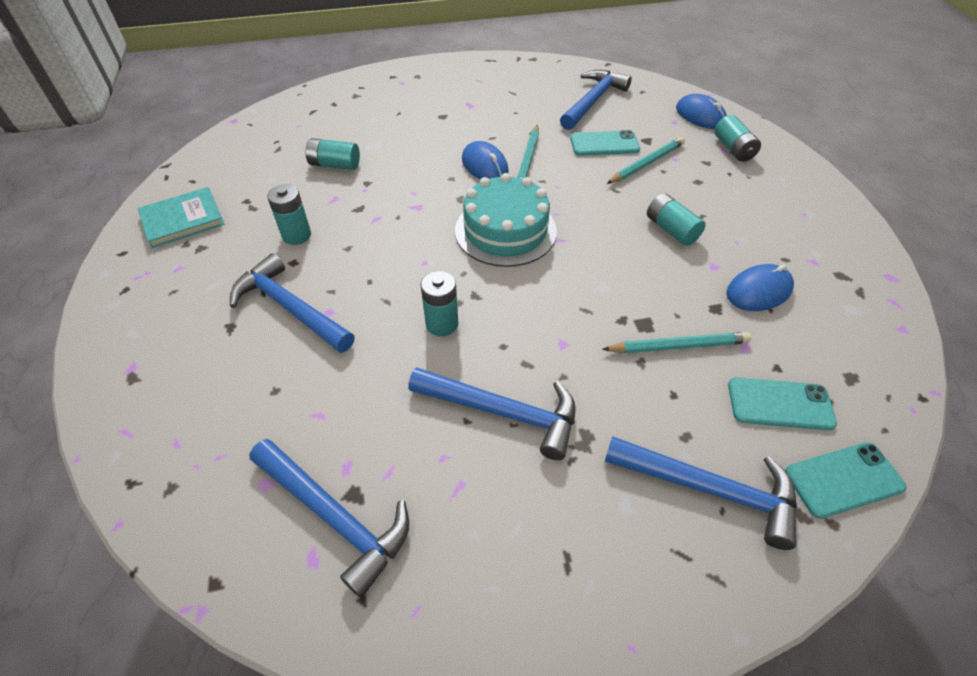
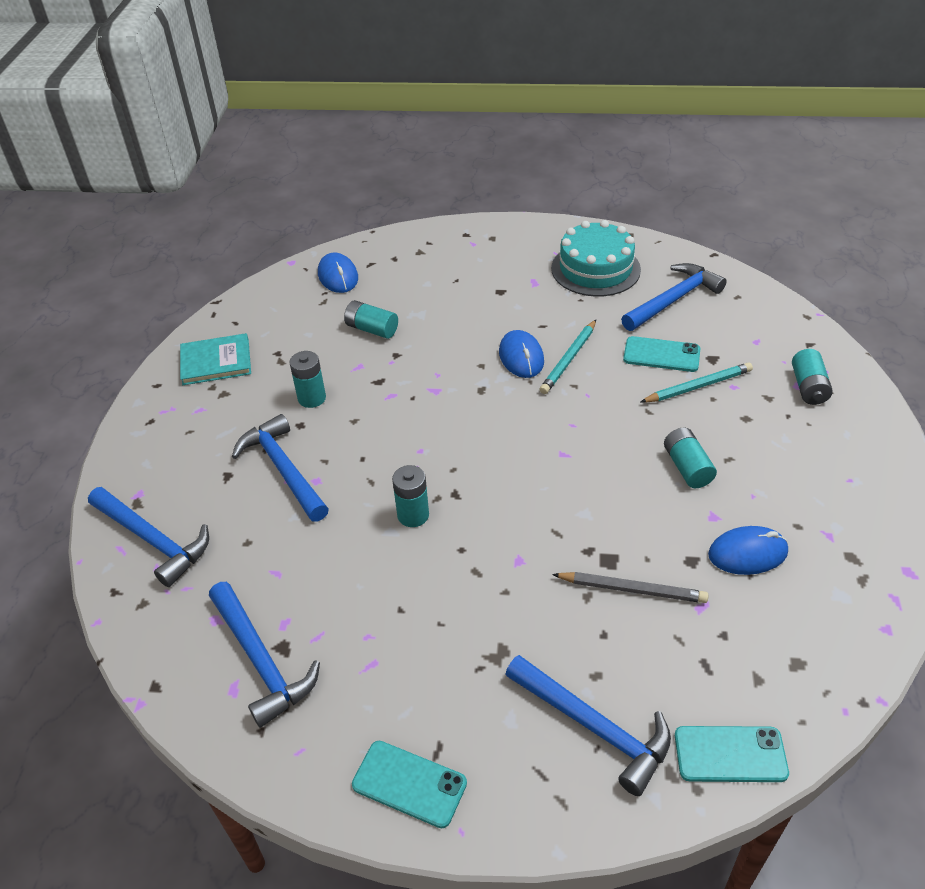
camera: 20 degrees right, 5 degrees down
(503, 412) = (435, 610): blue hammer -> blue hammer (153, 540)
(505, 231) = (512, 433): turquoise cake -> turquoise cake (595, 269)
(678, 346) = (632, 589): turquoise pencil -> grey pencil
(700, 115) = (791, 339): blue mouse -> blue mouse (338, 276)
(780, 404) = (706, 670): turquoise phone -> turquoise phone (409, 784)

